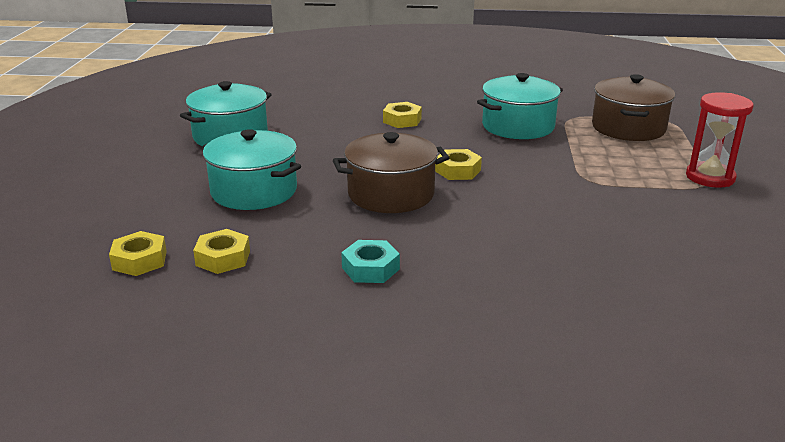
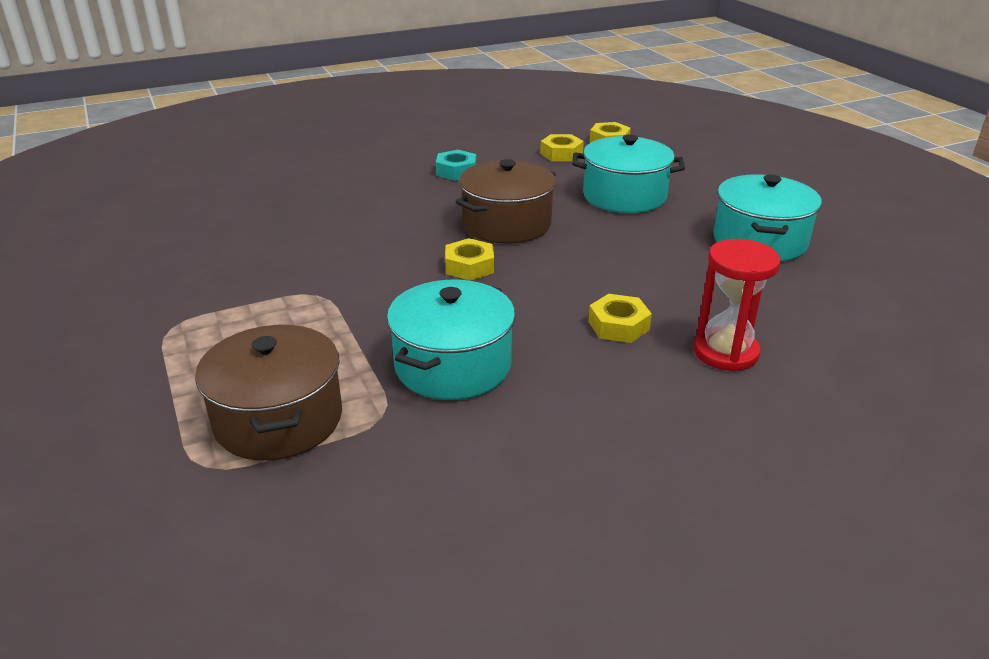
camera: 150 degrees right, 5 degrees up
(710, 177) = (162, 342): red hourglass -> red hourglass (725, 352)

